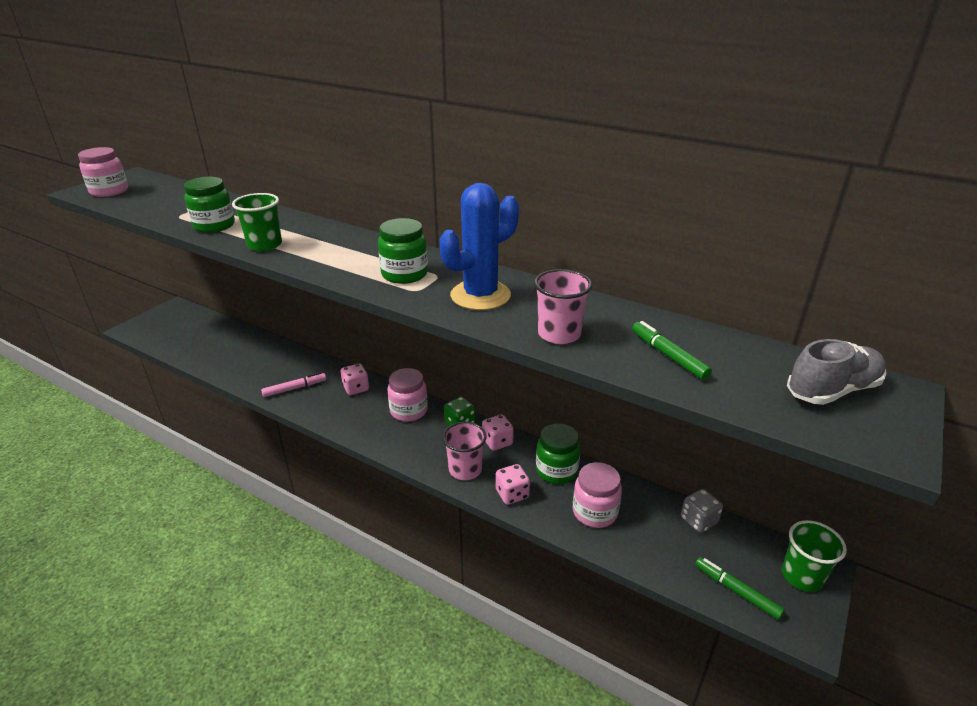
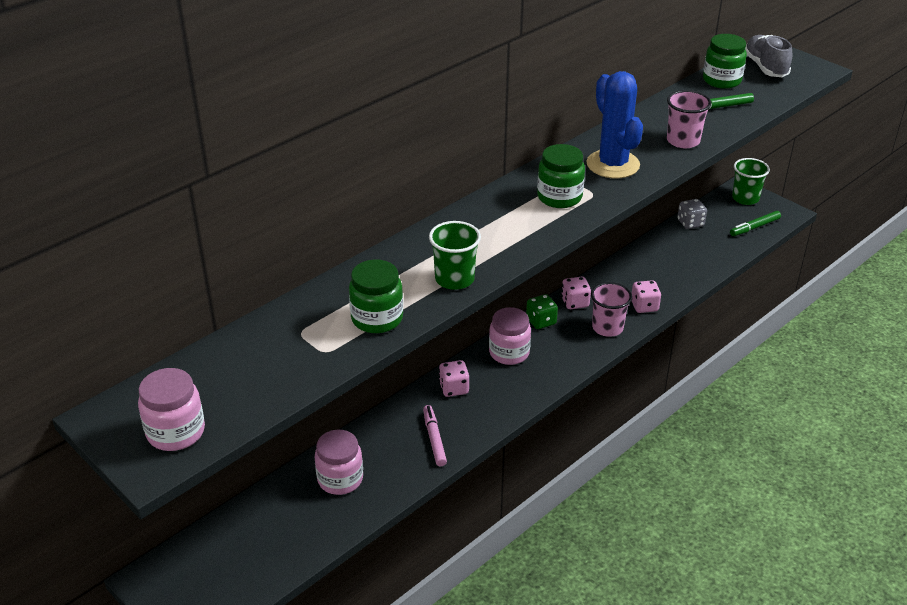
camera: 75 degrees left, 5 degrees up
(556, 470) = (621, 277): green jar -> green jar (721, 80)
(594, 512) = (673, 268): pink jar -> pink jar (340, 479)

